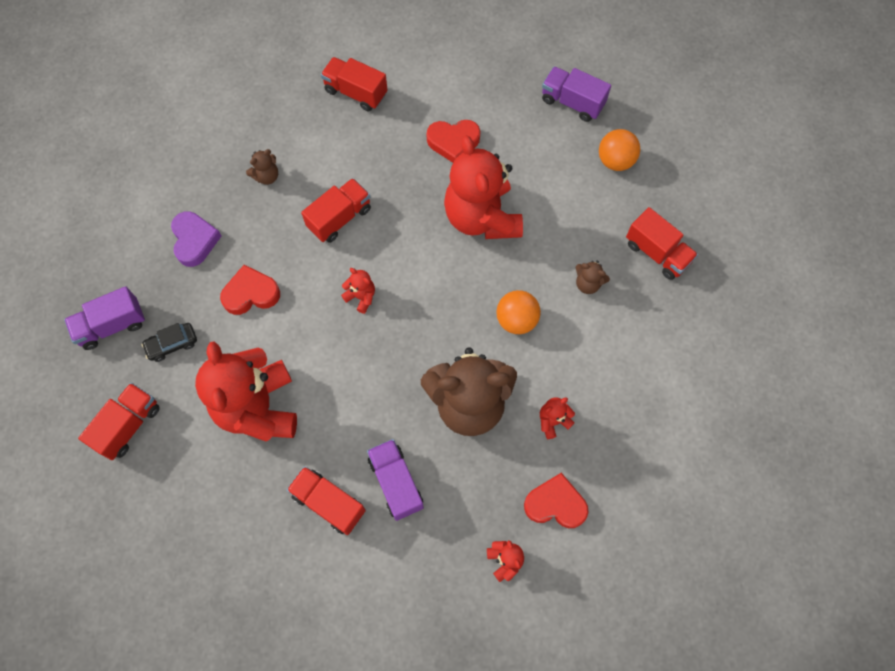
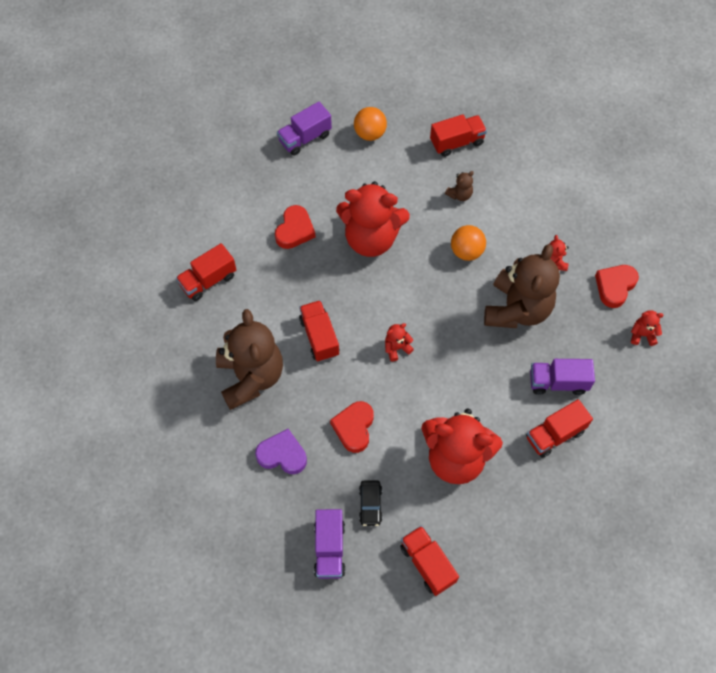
camera: 65 degrees left, 5 degrees down
(266, 176) = (251, 377): brown teddy bear -> brown teddy bear, size x2.48

